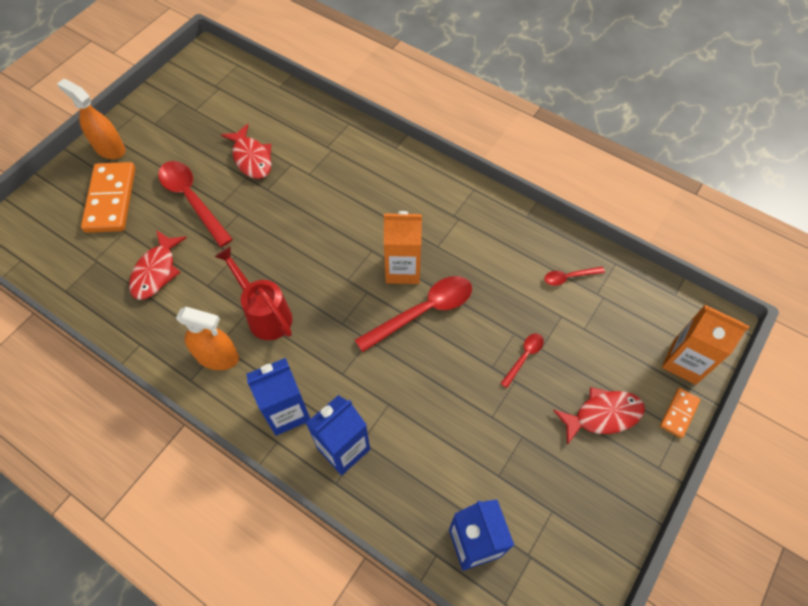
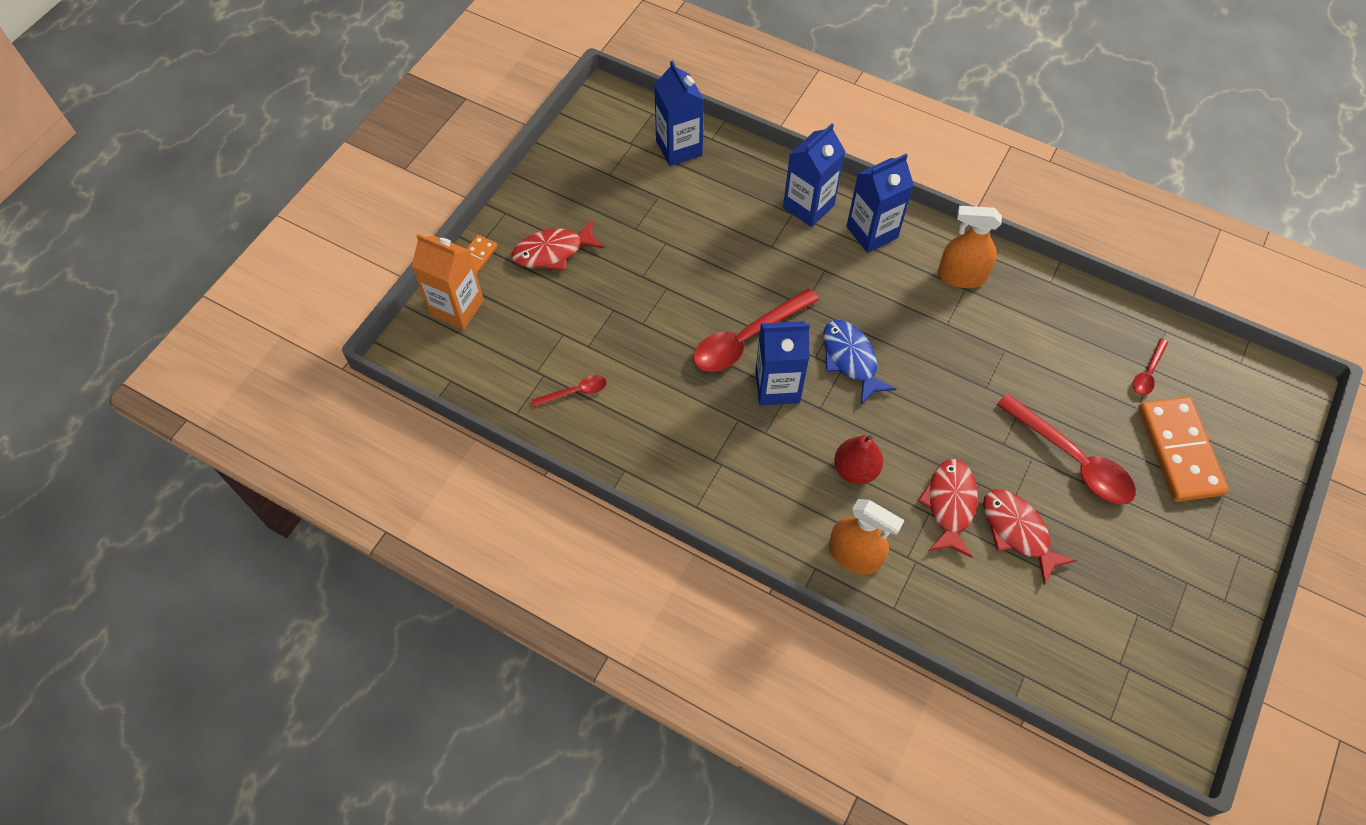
camera: 175 degrees right, 0 degrees up
(110, 149) = (1226, 531): orange spray bottle -> orange spray bottle (854, 555)
(156, 271) = (1071, 361): red fish -> red fish (950, 505)
(265, 314) = (925, 322): red watering can -> none
(338, 287) = (851, 359): none -> blue fish
(354, 204) = (855, 469): none -> red pear
(403, 269) = (777, 386): orange carton -> blue carton
(524, 357) = (632, 299): red spoon -> red spoon (1148, 373)

